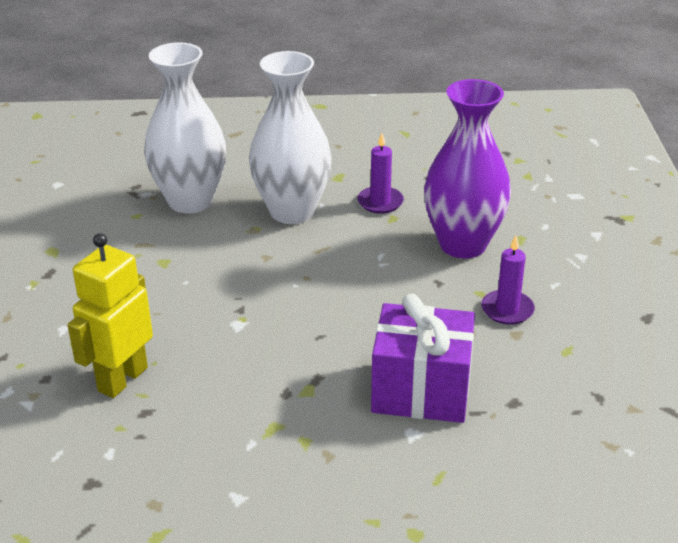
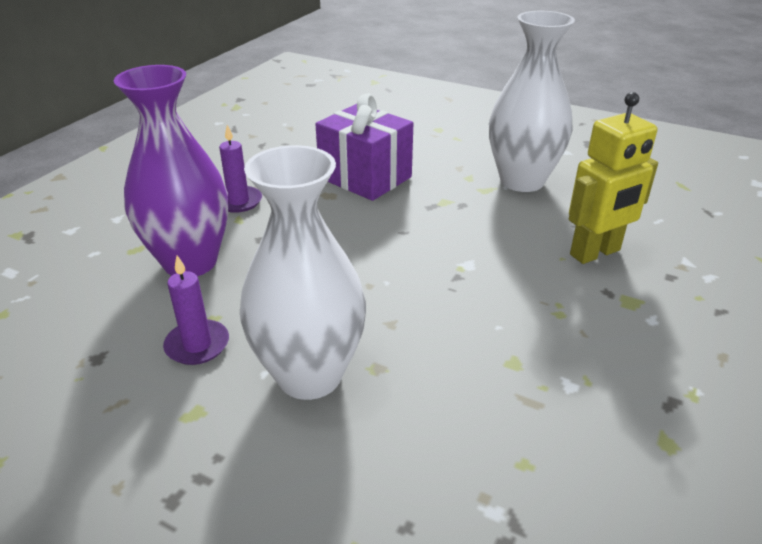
camera: 150 degrees left, 0 degrees up
(190, 201) = (431, 457): white vase -> white vase (522, 181)

